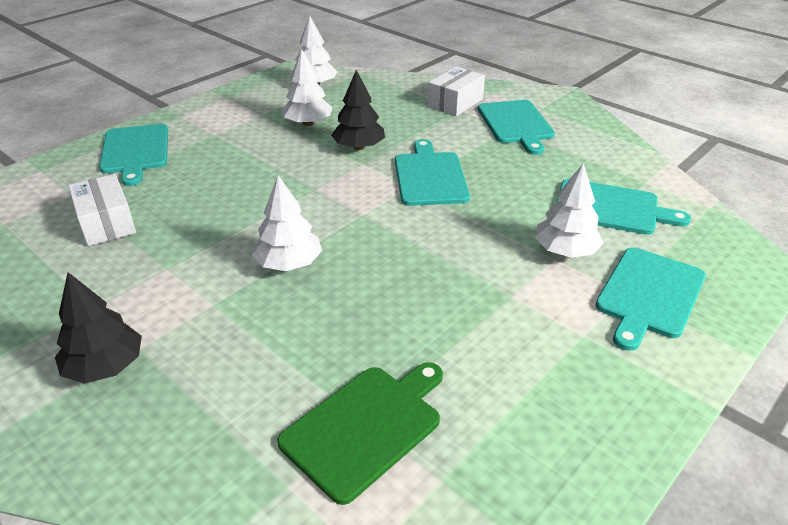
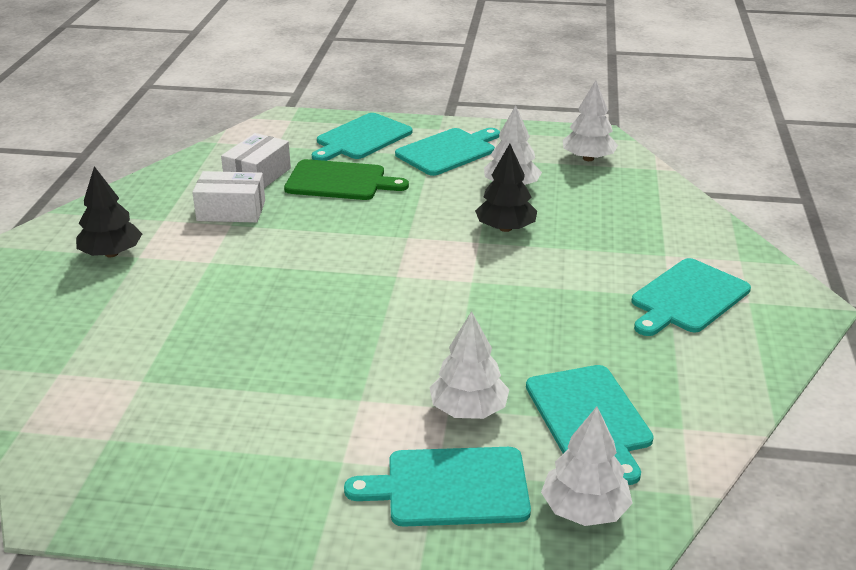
camera: 55 degrees right, 5 degrees down
(289, 264) = (289, 271): white tree -> white tree (584, 510)
(365, 427) = (136, 383): green cutting board -> green cutting board (339, 181)
(430, 176) = (504, 285): turquoise cutting board -> turquoise cutting board (448, 151)
(455, 103) = (676, 245): white box -> white box (231, 211)

